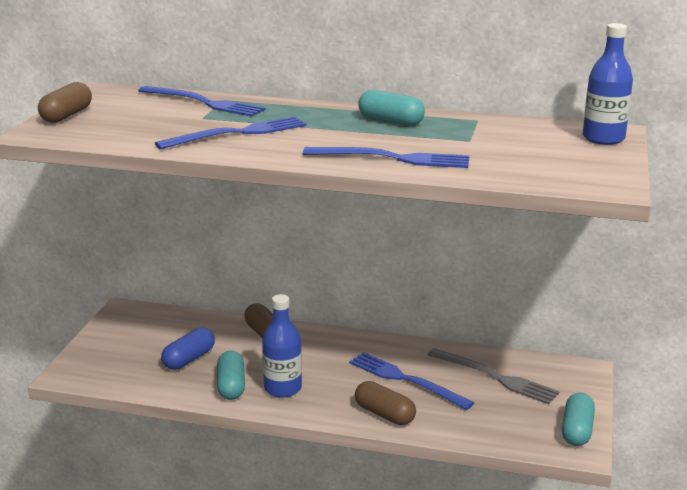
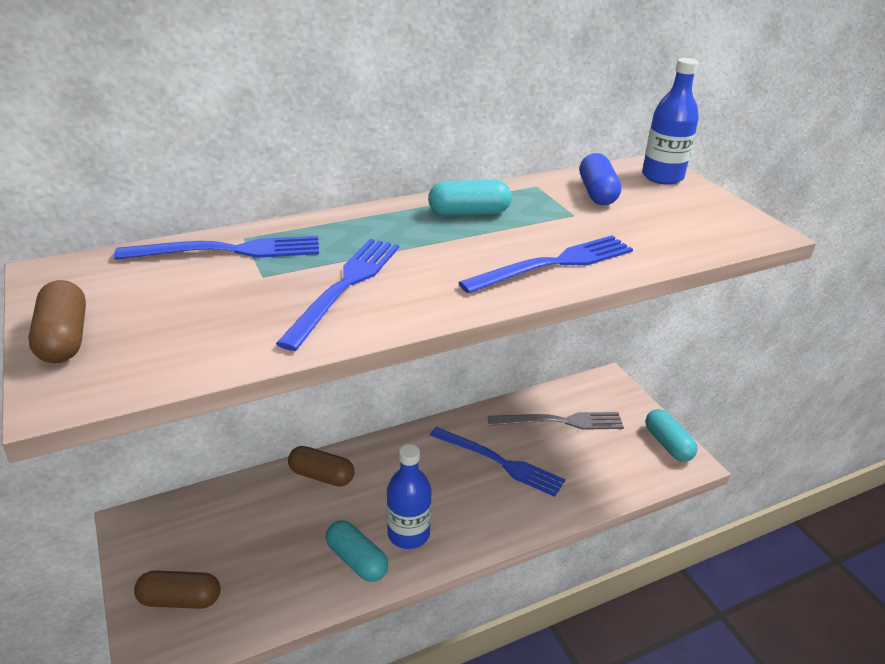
camera: 40 degrees left, 10 degrees up
(189, 359) = (277, 550): blue capsule -> blue capsule (597, 193)
(384, 414) = (524, 511): brown capsule -> brown capsule (180, 599)
(406, 380) = (499, 462): blue fork -> blue fork turned 150 degrees counterclockwise

